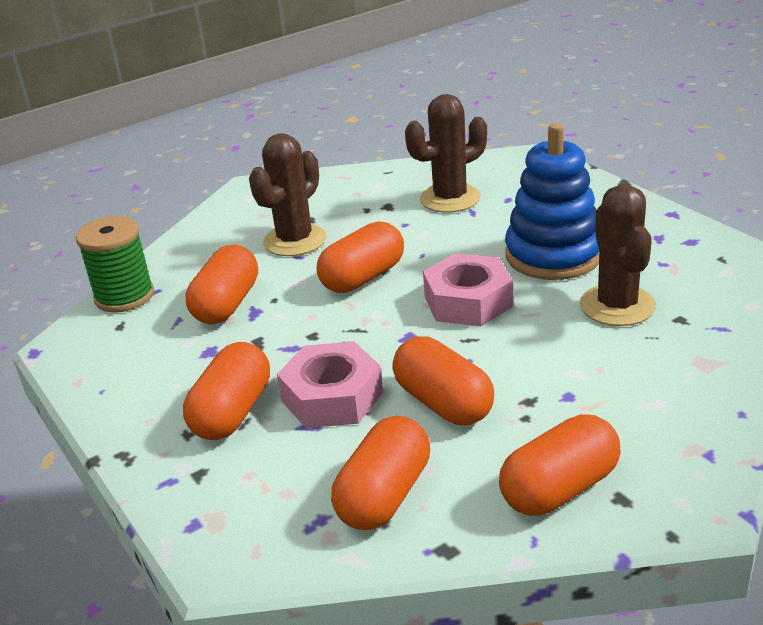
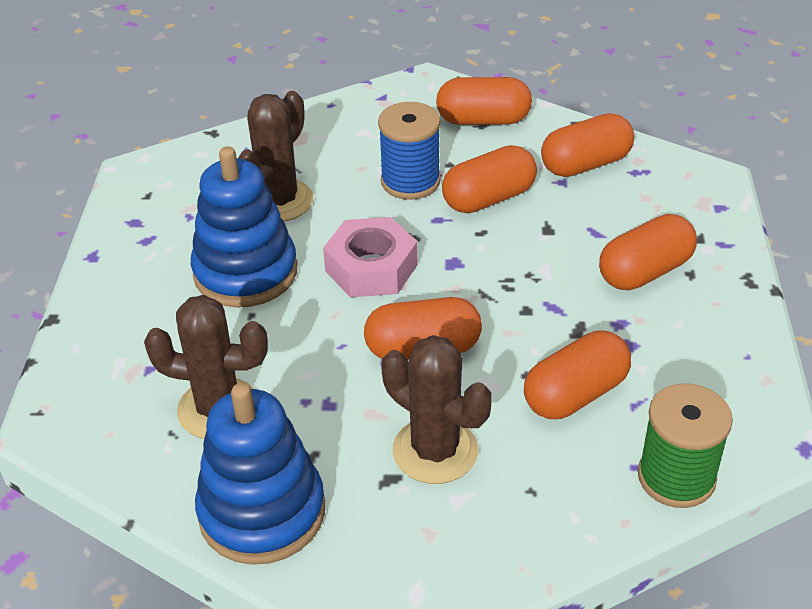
camera: 145 degrees left, 10 degrees up
(295, 240) = (435, 451): brown cactus -> brown cactus turned 60 degrees clockwise
(332, 397) = (560, 244): pink nut -> none
(363, 182) = (262, 512): none -> blue stacking toy
(443, 403) = (488, 198): orange capsule -> orange capsule turned 60 degrees clockwise
(536, 379) = (410, 181): none -> blue spool

